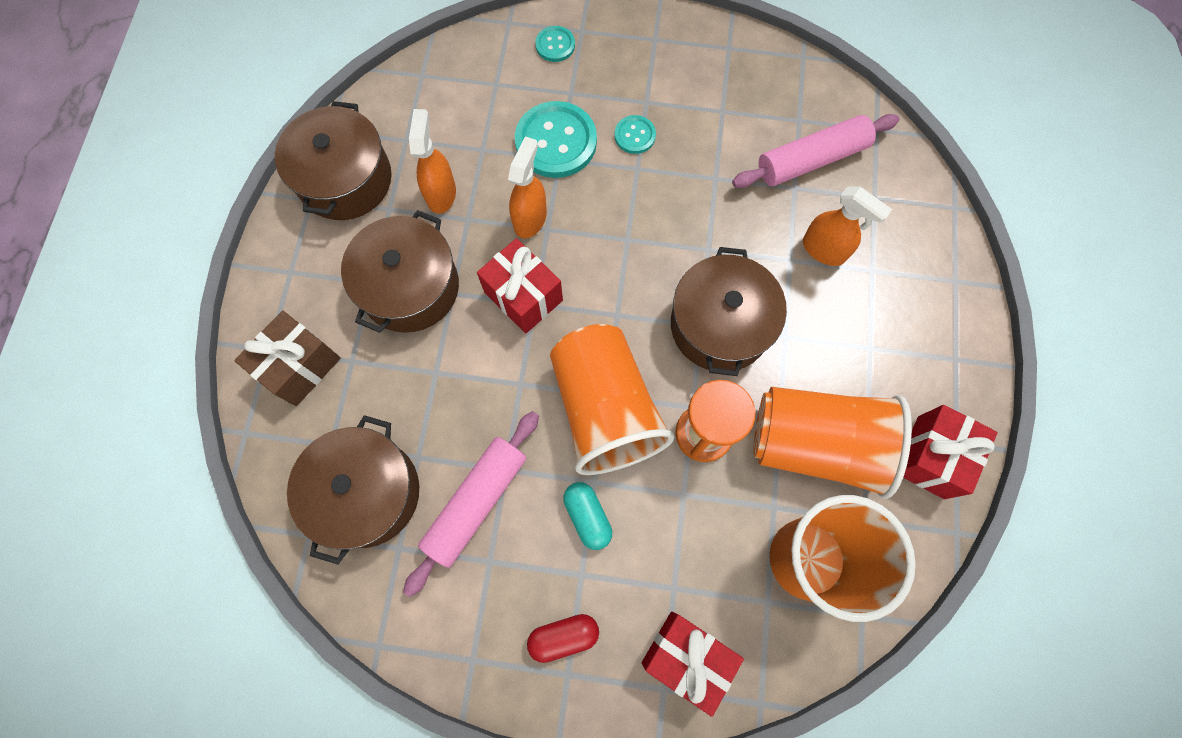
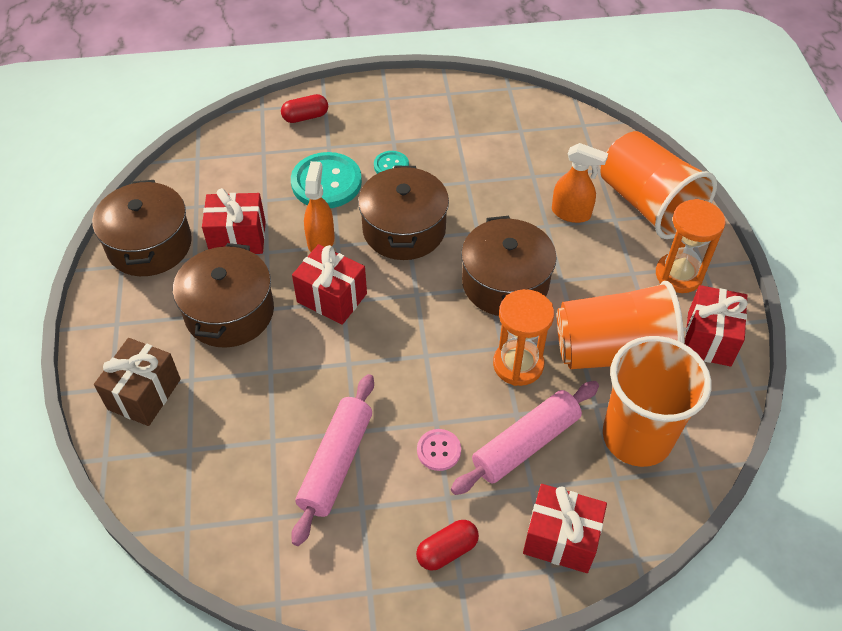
camera: 15 degrees left, 20 degrees down
(367, 493) = (233, 479): brown pot -> brown pot (404, 229)
(441, 193) = (238, 238): orange spray bottle -> red gift
(555, 45) = (305, 117): turquoise button -> red capsule
(587, 516) = (439, 450): turquoise capsule -> pink button
(605, 409) = (428, 365): orange cup -> orange cup (648, 205)
(811, 159) = (539, 154): pink rolling pin -> pink rolling pin (525, 444)
(923, 364) = (679, 275): none -> orange hourglass

